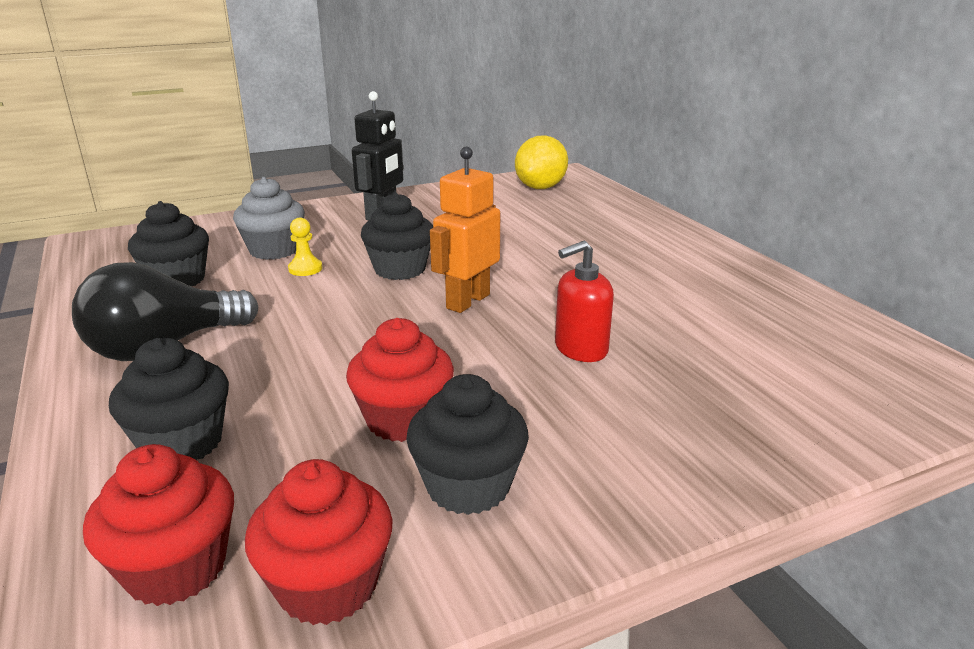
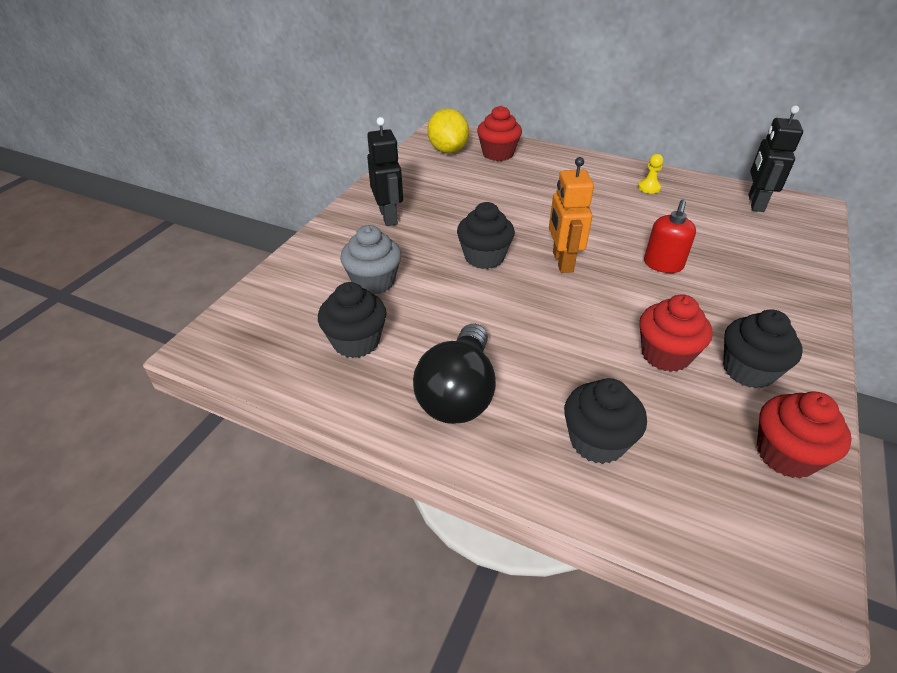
camera: 40 degrees left, 15 degrees up
(176, 568) = (724, 498): red cupcake -> red cupcake (498, 154)
(305, 269) = (426, 286): yellow pawn -> yellow pawn (649, 187)
(861, 347) = (755, 203): none -> black robot

